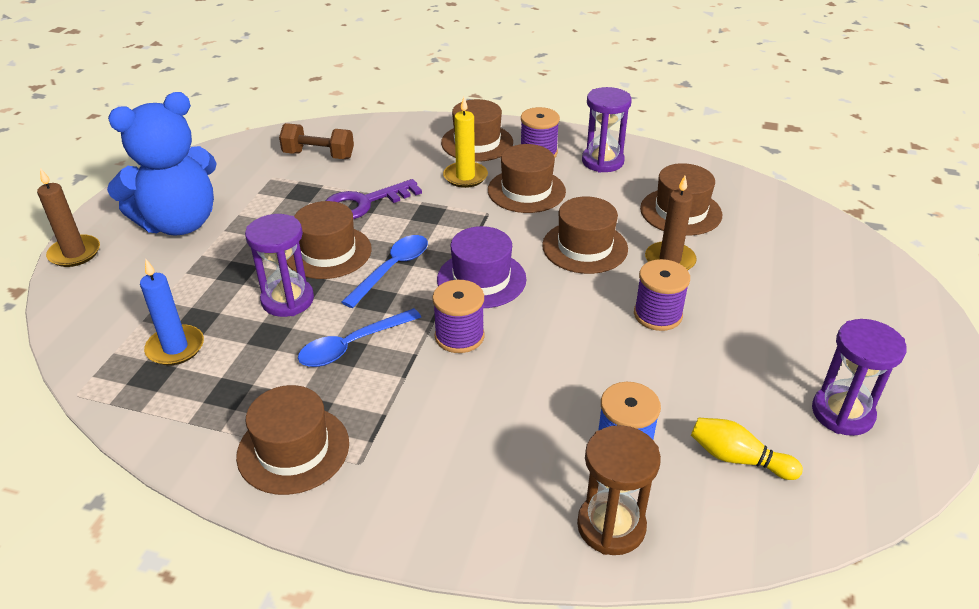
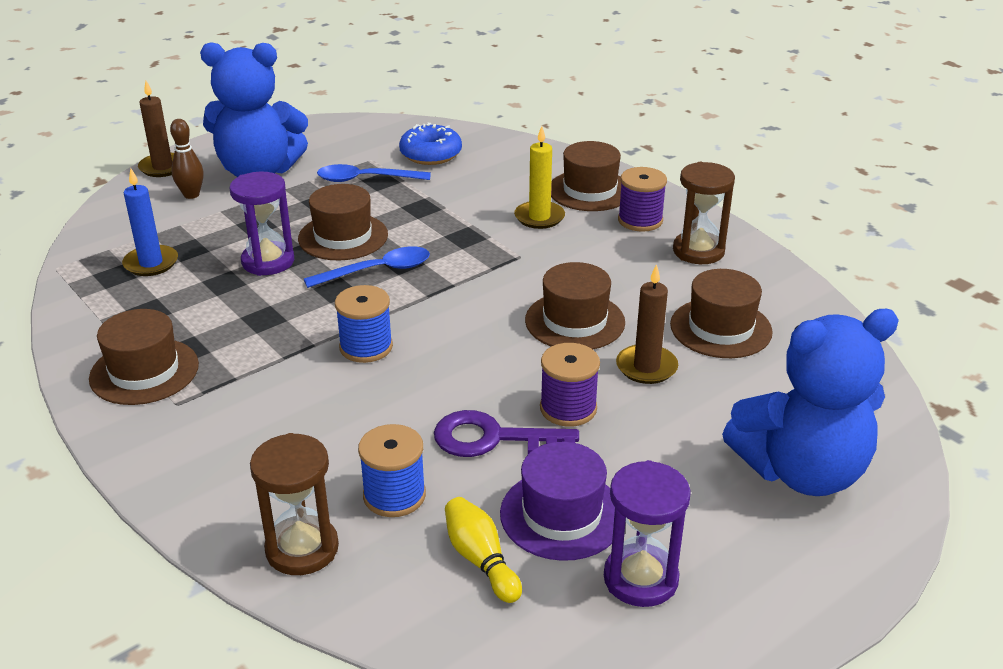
camera: 35 degrees right, 5 degrees down
(138, 268) = (191, 195): none -> brown bowling pin
(319, 155) = (430, 154): brown dumbbell -> blue donut
(352, 345) = (274, 316): blue spoon -> blue spoon (365, 179)
(364, 203) = (421, 208): purple key -> purple key (494, 439)
(459, 336) = (366, 347): purple spool -> blue spool
(481, 279) = (443, 309): purple hat -> purple hat (562, 514)
(526, 191) = (582, 250): brown hat -> none
(602, 161) = (698, 251): purple hourglass -> brown hourglass
(838, 289) = (801, 471): none -> blue teddy bear

